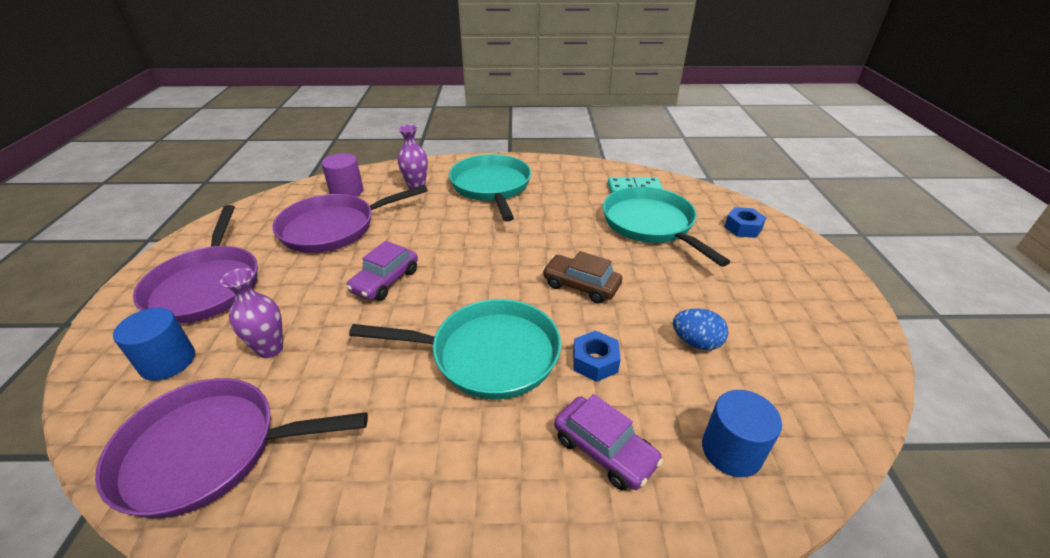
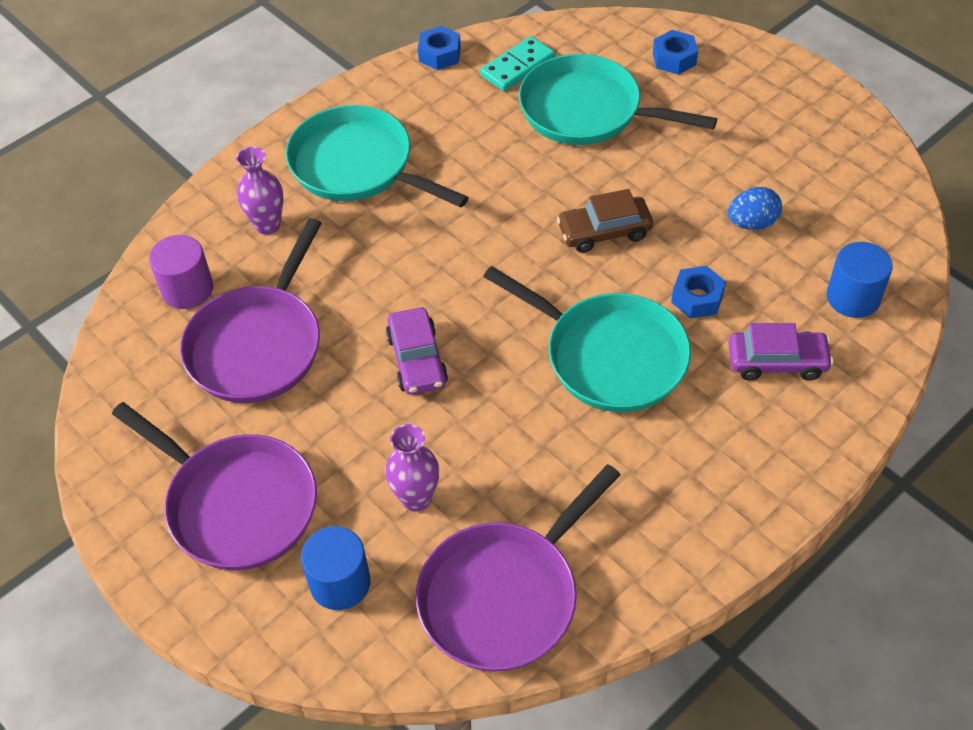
camera: 40 degrees left, 15 degrees up
(488, 354) = (609, 356): turquoise pan -> turquoise pan turned 75 degrees clockwise
(598, 166) = (439, 54): none -> blue nut

